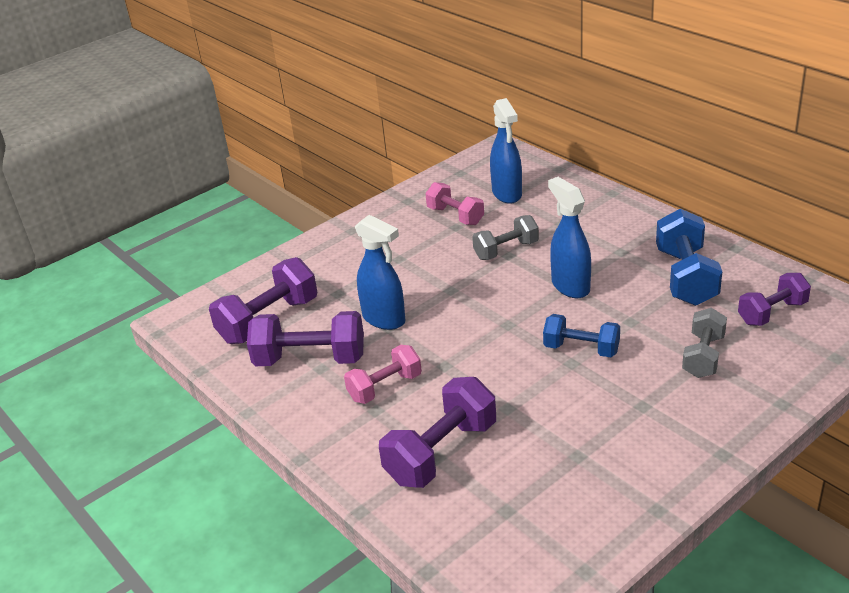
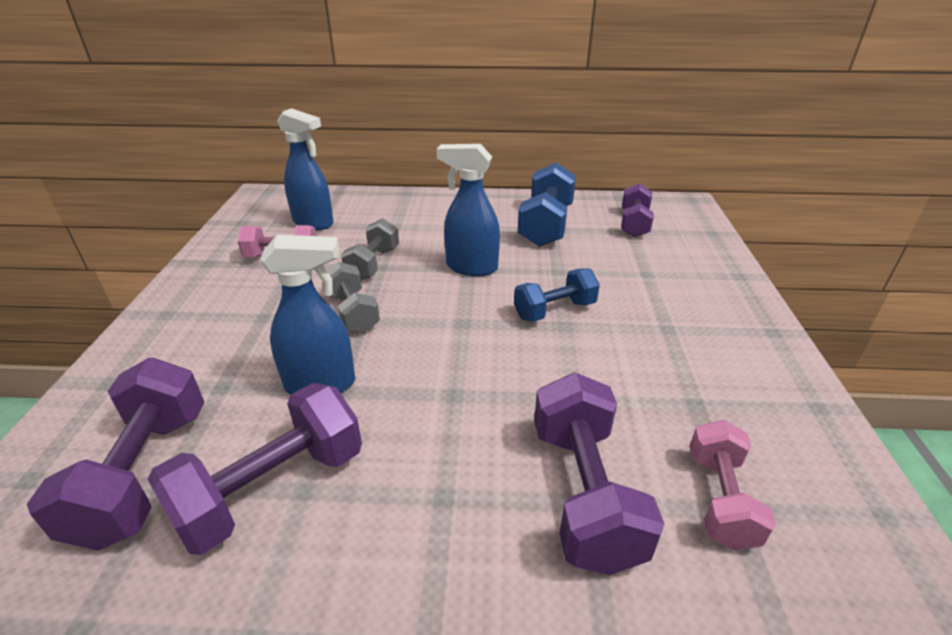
camera: 50 degrees left, 0 degrees up
(385, 387) = (420, 460): pink dumbbell -> pink dumbbell (720, 499)
(686, 277) = (546, 225): blue dumbbell -> blue dumbbell turned 60 degrees clockwise
(703, 356) = (643, 271): grey dumbbell -> grey dumbbell (353, 313)

